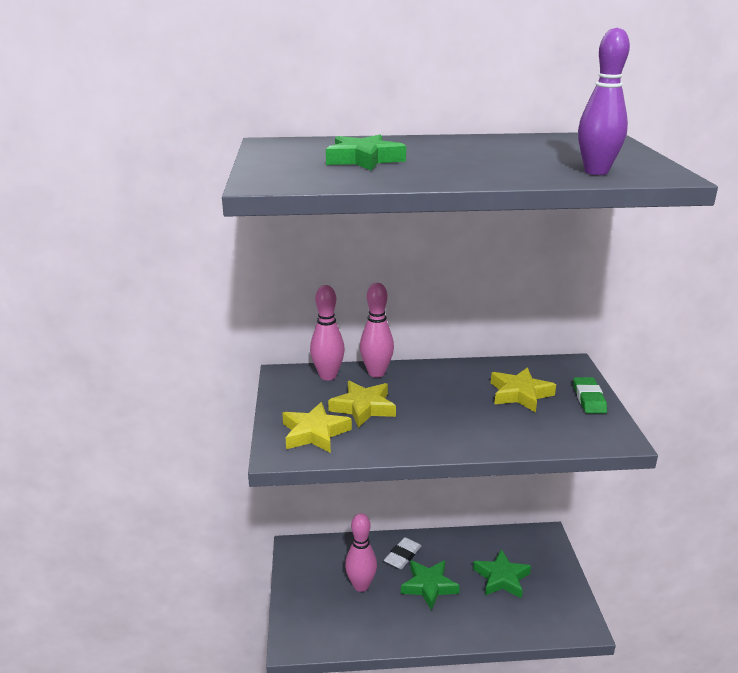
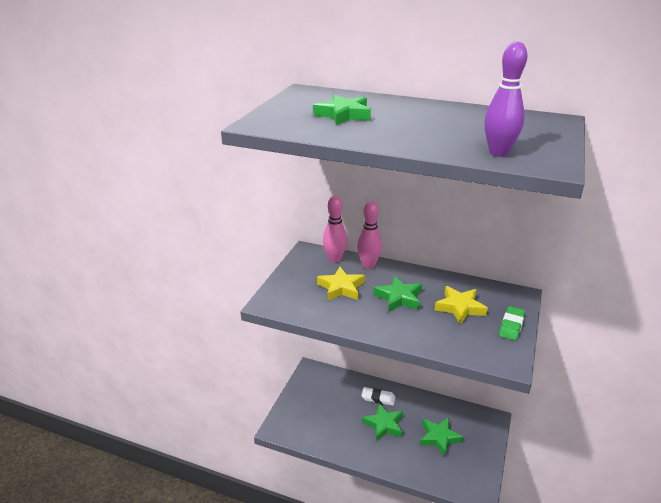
camera: 25 degrees right, 5 degrees up
(314, 433) = (297, 296): yellow star -> none
(361, 586) = (339, 408): pink bowling pin -> none
(402, 556) = (378, 398): white eraser -> white eraser turned 45 degrees clockwise
(443, 401) = (399, 298): none -> green star

